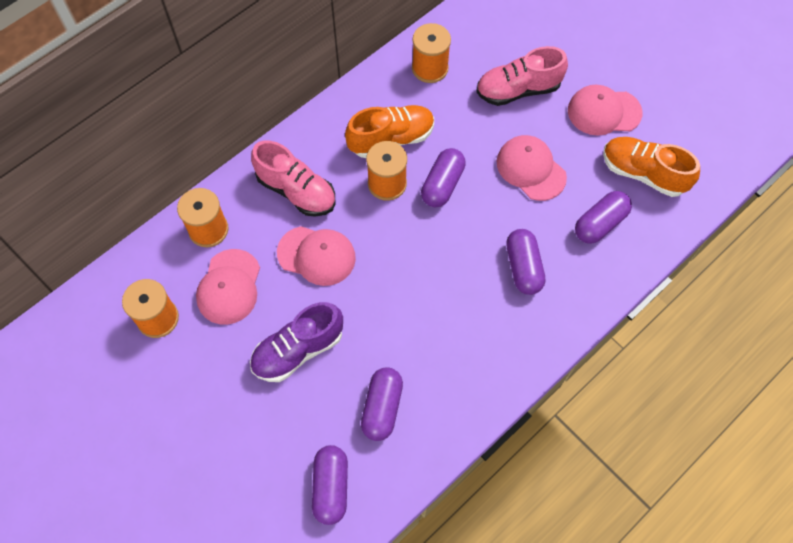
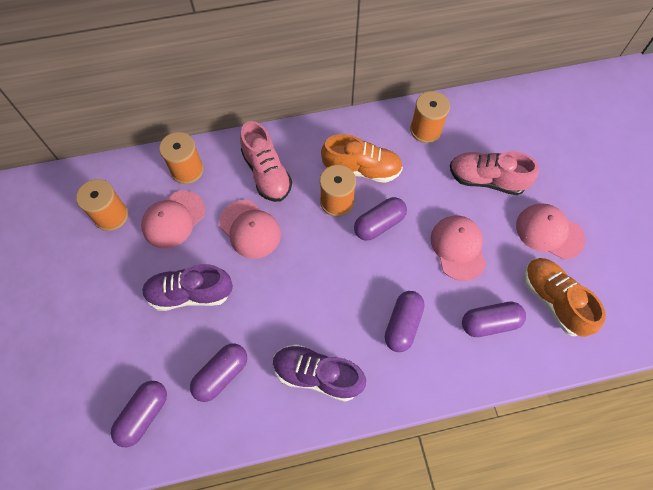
camera: 30 degrees right, 0 degrees up
(473, 357) = (317, 375): none -> purple shoe

